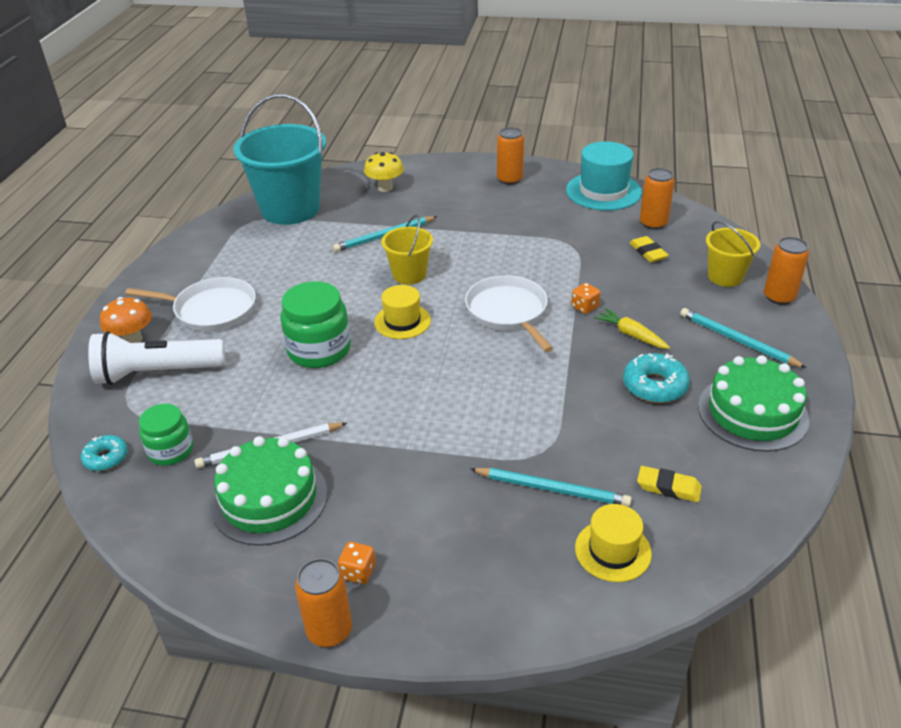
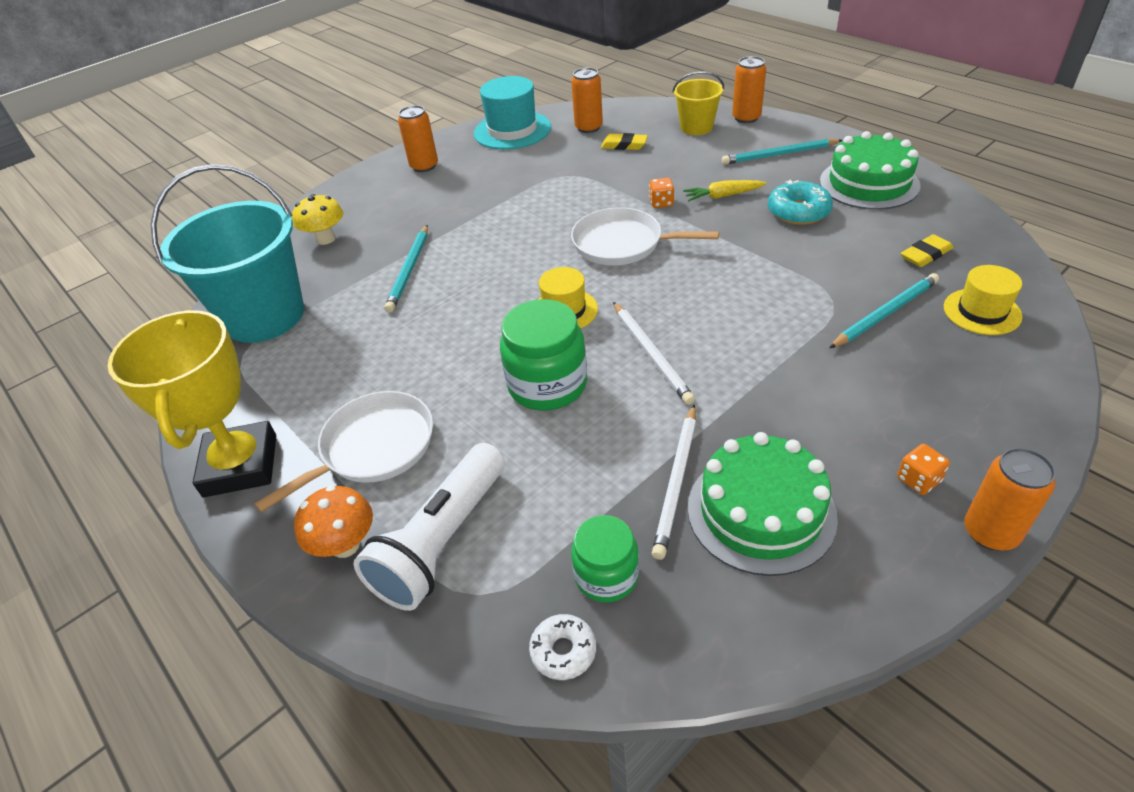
camera: 50 degrees left, 5 degrees up
(106, 458) = (563, 651): turquoise donut -> white donut
(165, 272) = (240, 465): none -> yellow trophy
(389, 382) = (651, 354): none -> white pencil
(409, 274) = (494, 278): yellow bucket -> none

